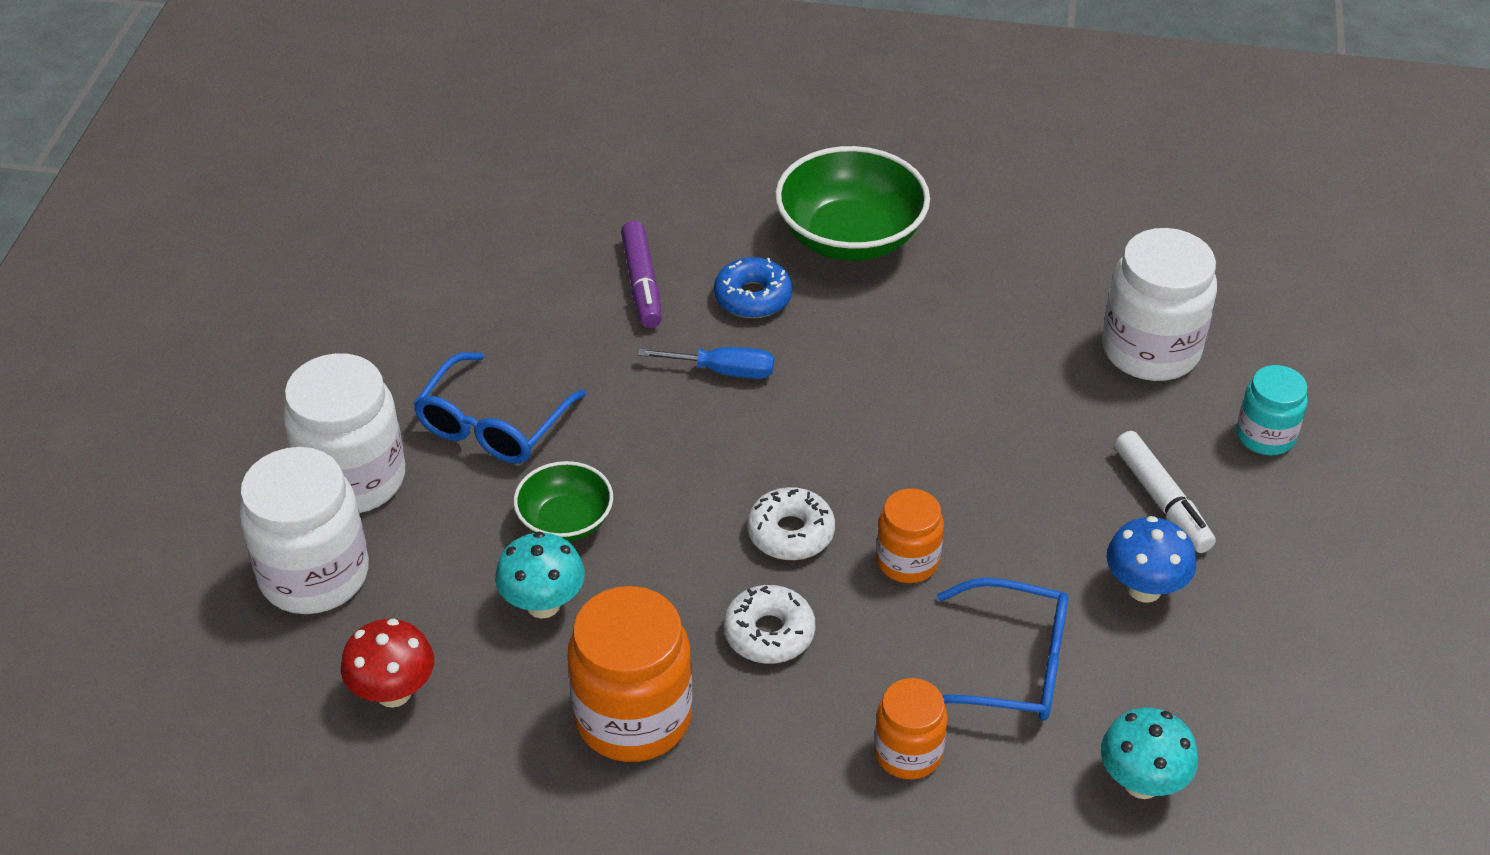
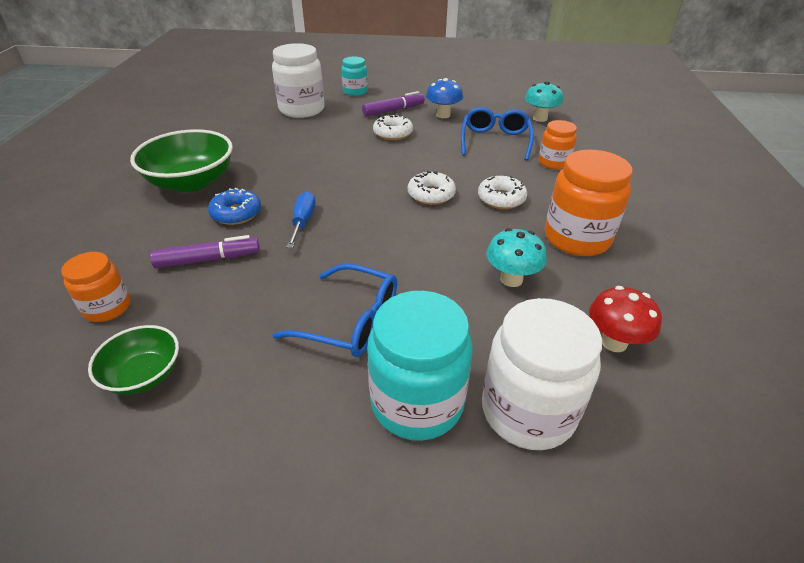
camera: 95 degrees left, 5 degrees down
(353, 479) = (417, 402): white jar -> turquoise jar
(565, 521) = (439, 276): green bowl -> green bowl (144, 375)
(907, 561) = (442, 163): orange jar -> orange jar (107, 307)
(1040, 493) = (393, 133): none -> white donut
(1162, 501) = (393, 110): white marker -> purple marker

